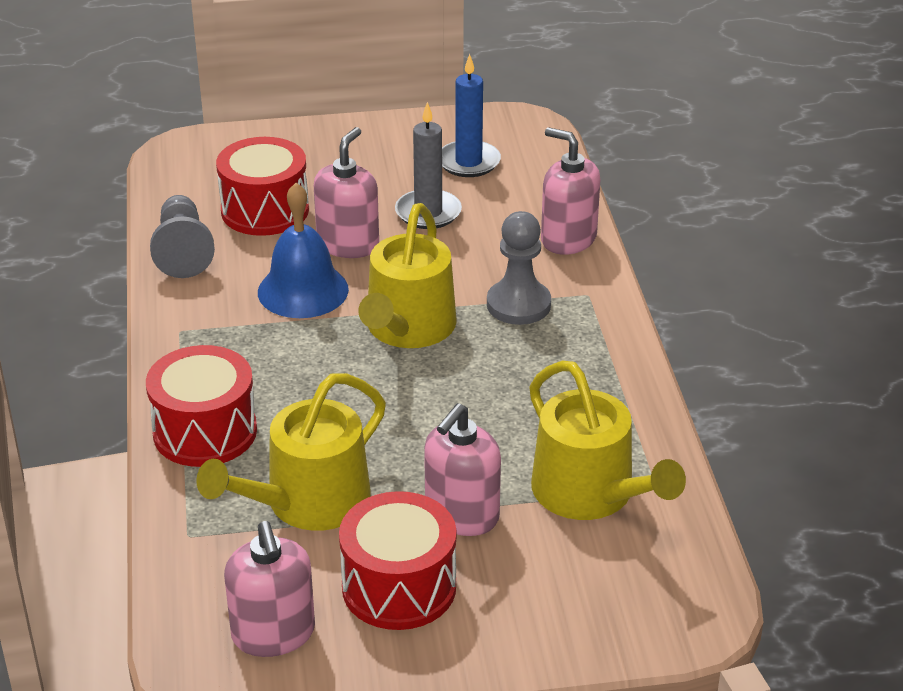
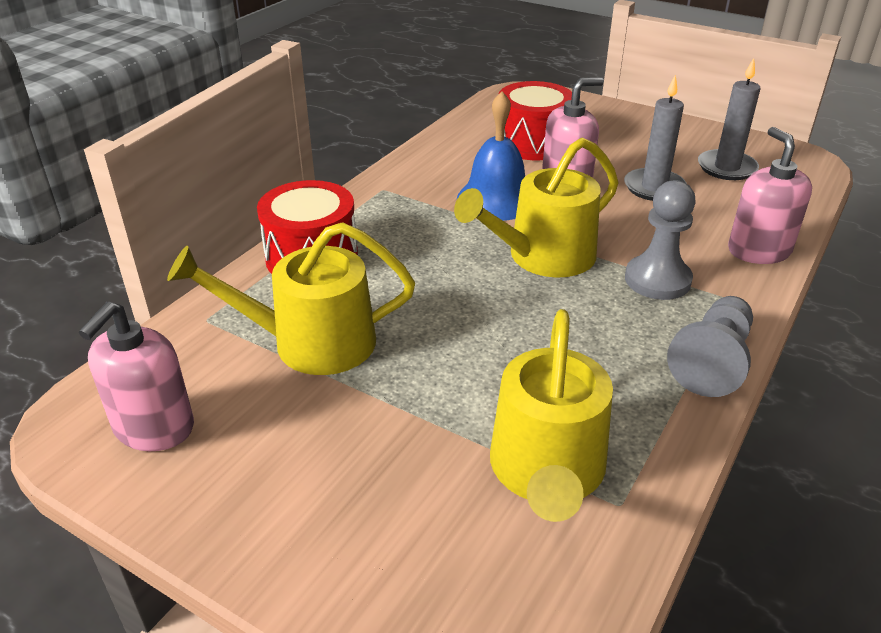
camera: 40 degrees right, 0 degrees up
(183, 251) = (447, 146): grey pawn -> grey pawn (712, 361)
(399, 587) = (287, 451): red drum -> none
(461, 515) = (411, 421): pink soap dispenser -> none
(468, 162) = (726, 168): blue candle -> grey candle

